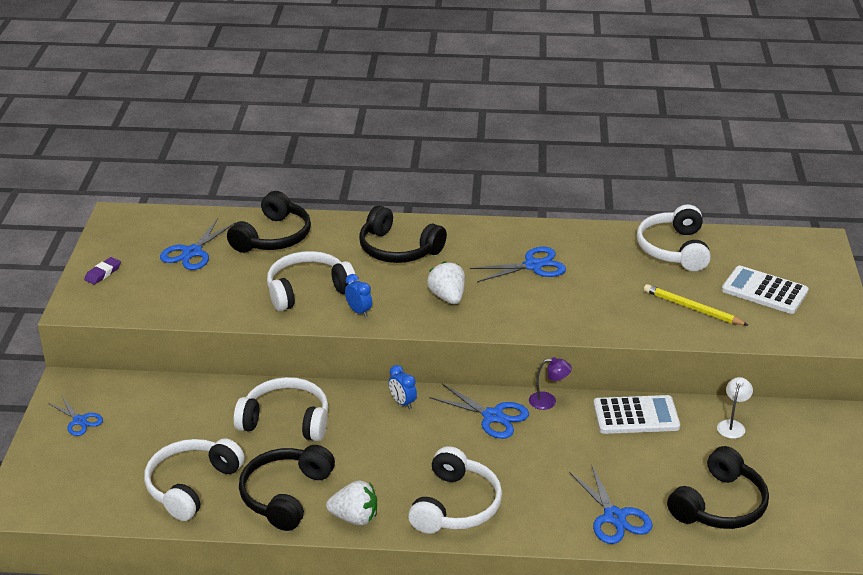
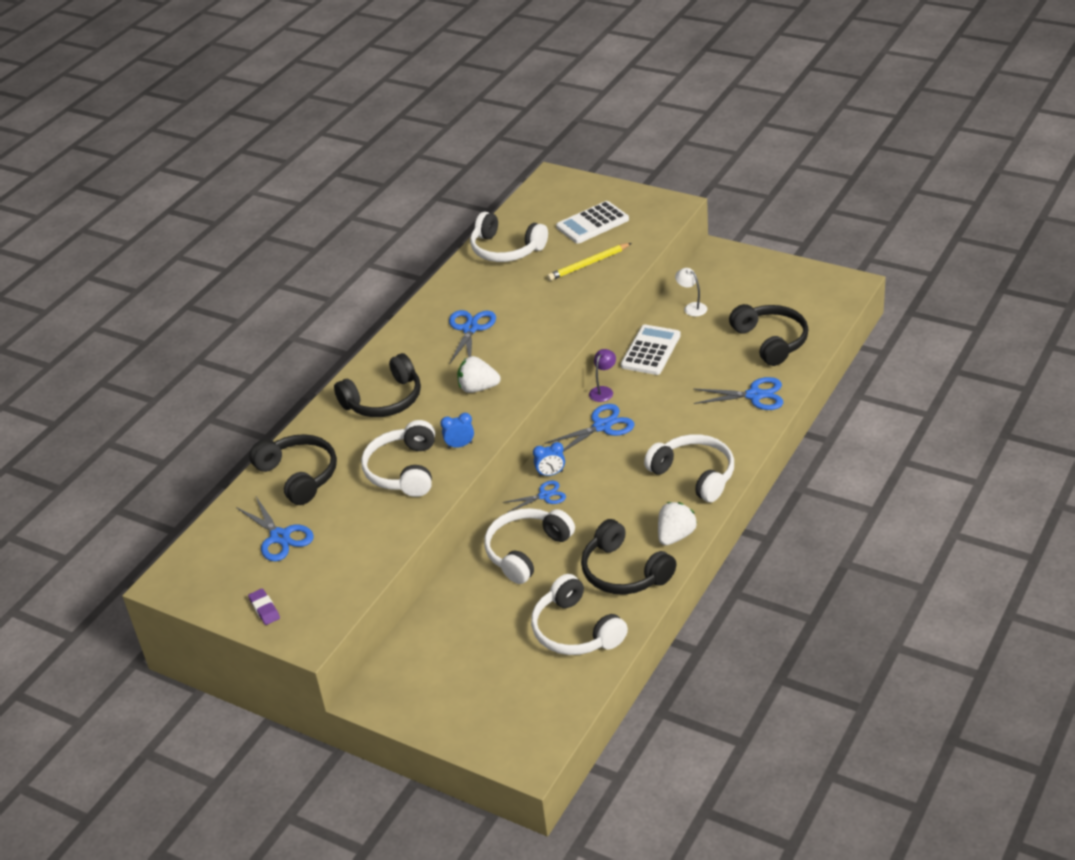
camera: 60 degrees left, 5 degrees up
(80, 421) = (433, 695): blue scissors -> blue scissors (545, 496)

